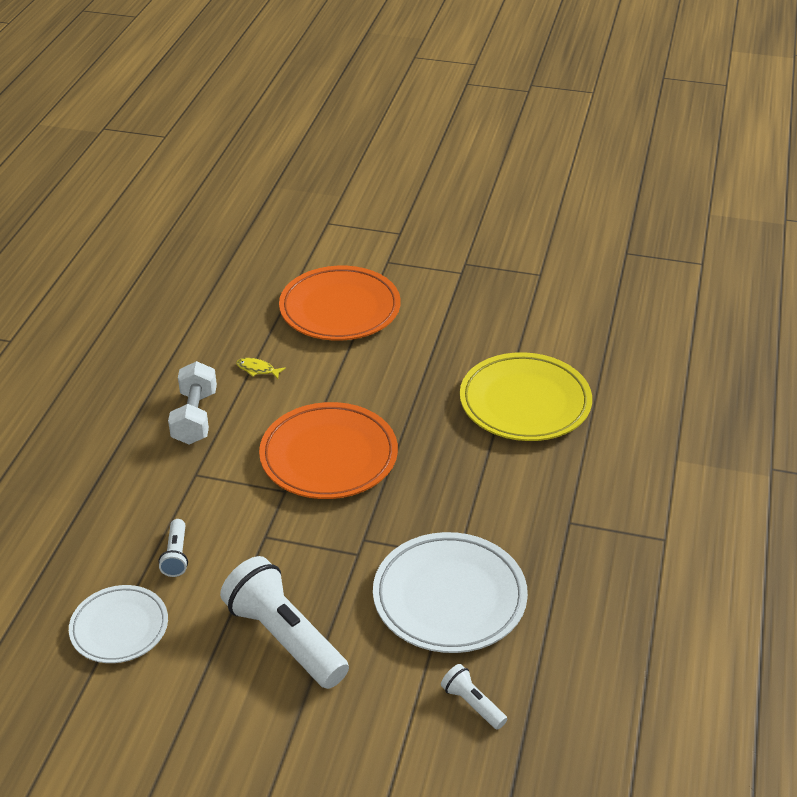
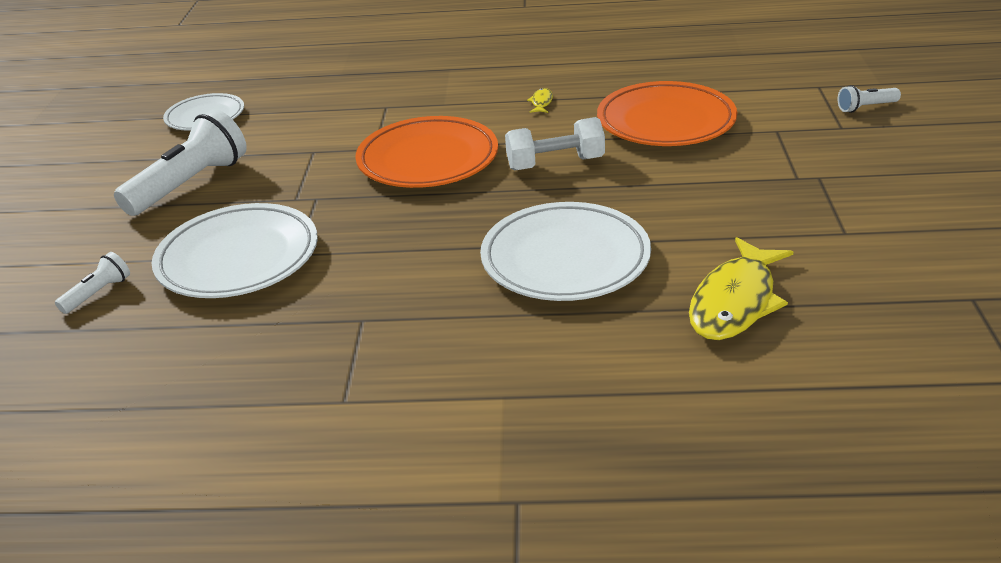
camera: 80 degrees right, 5 degrees down
(176, 555) = (285, 120): white flashlight -> white flashlight (866, 107)
(195, 417) = (460, 91): white dumbbell -> white dumbbell (555, 163)
(525, 403) = (565, 259): yellow plate -> white plate
(602, 339) = (735, 302): none -> yellow fish

